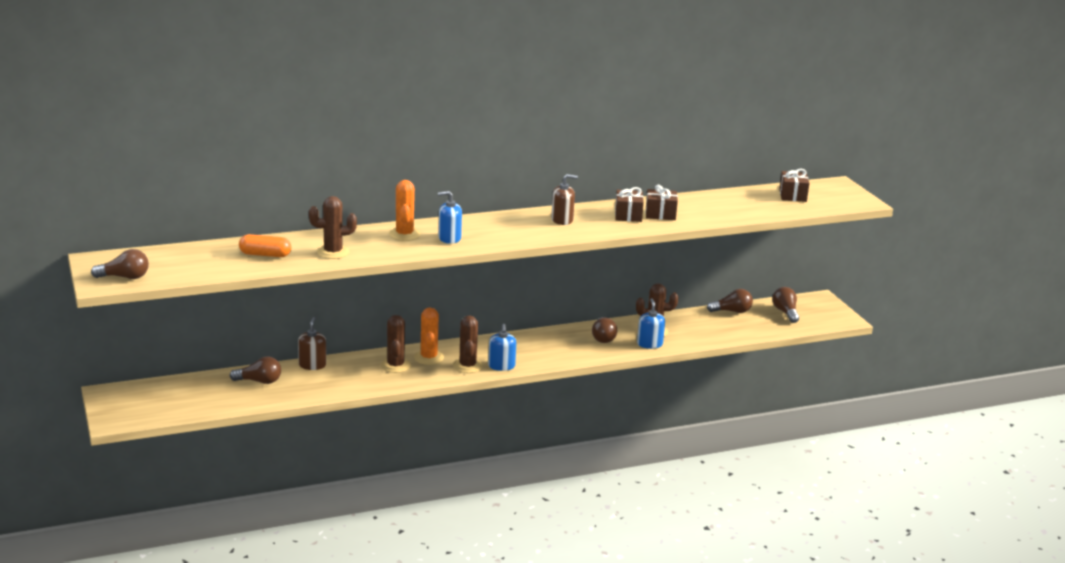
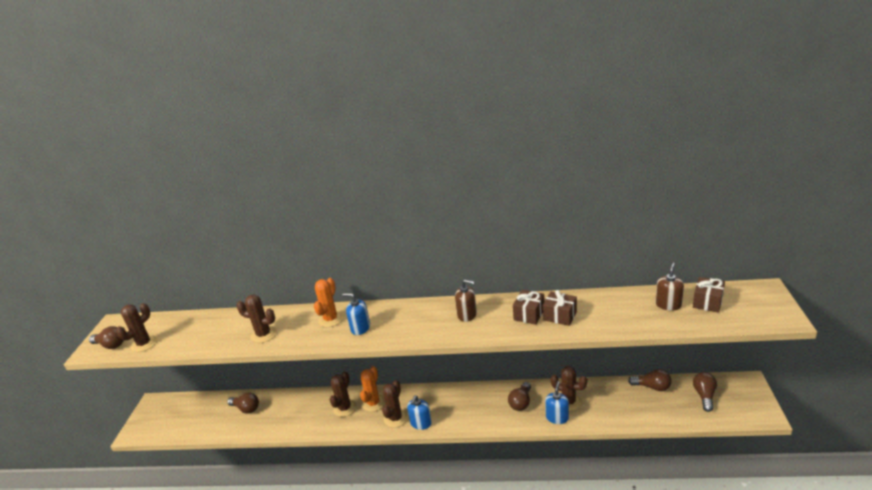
camera: 30 degrees right, 5 degrees up
(174, 272) = (144, 344): none -> brown cactus
(265, 255) = (217, 331): orange capsule -> none
(312, 365) = (290, 397): brown soap dispenser -> brown soap dispenser (668, 305)

